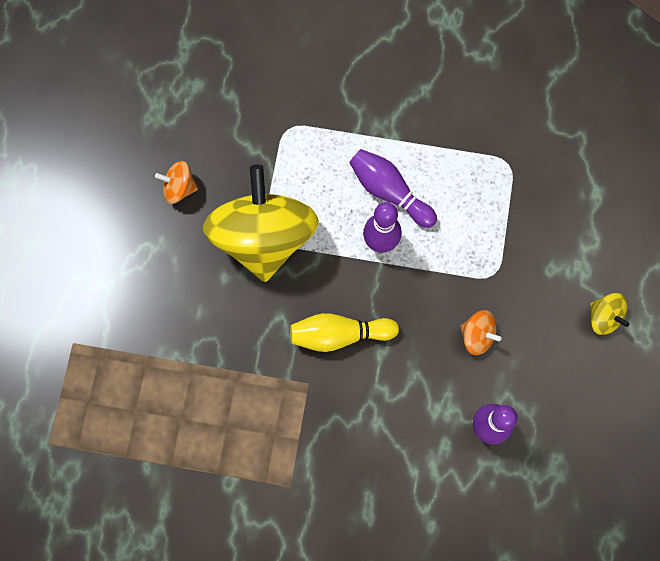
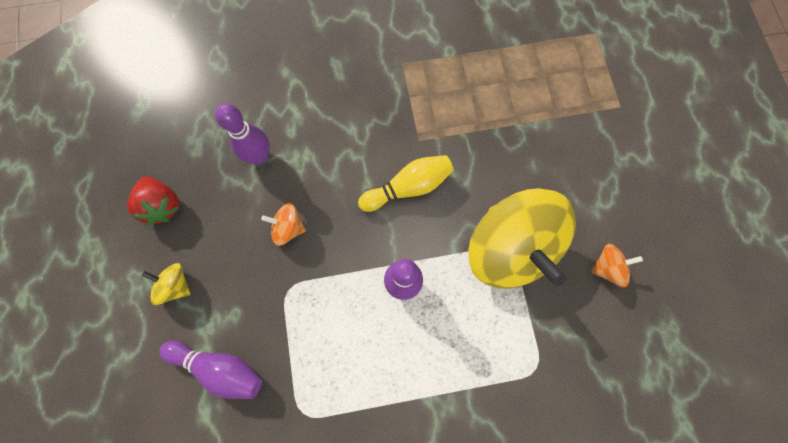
camera: 160 degrees right, 0 degrees up
(389, 192) = (412, 337): purple bowling pin -> purple bowling pin (220, 368)
(603, 407) = (163, 205): none -> red strawberry

